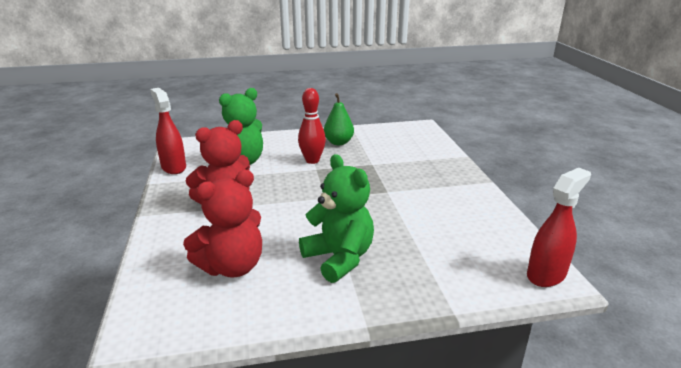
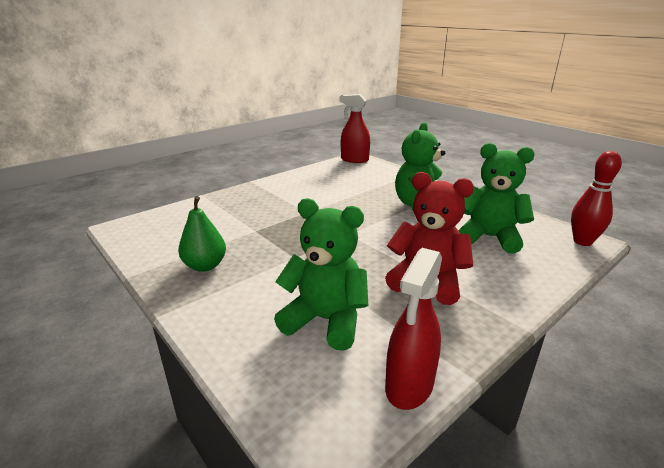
camera: 120 degrees left, 0 degrees up
(232, 267) = (489, 237): red teddy bear -> green teddy bear
(312, 160) = (275, 266): red bowling pin -> red bowling pin (582, 241)

